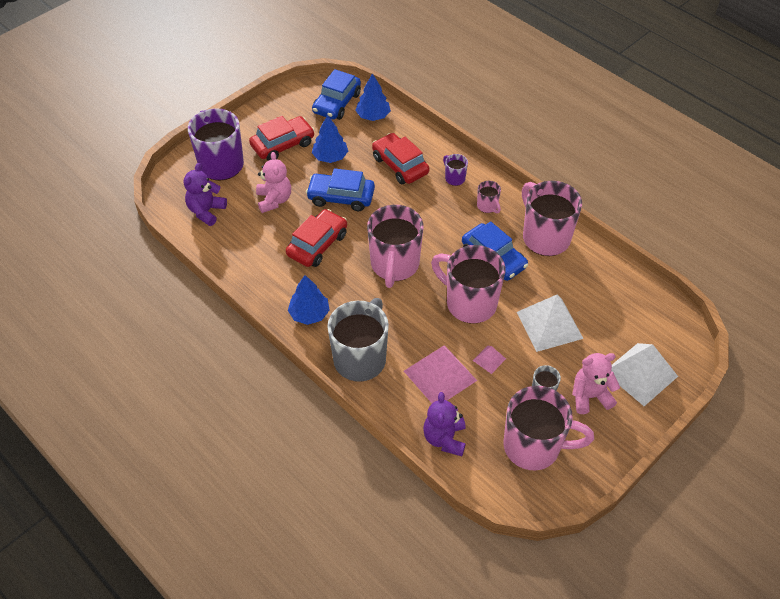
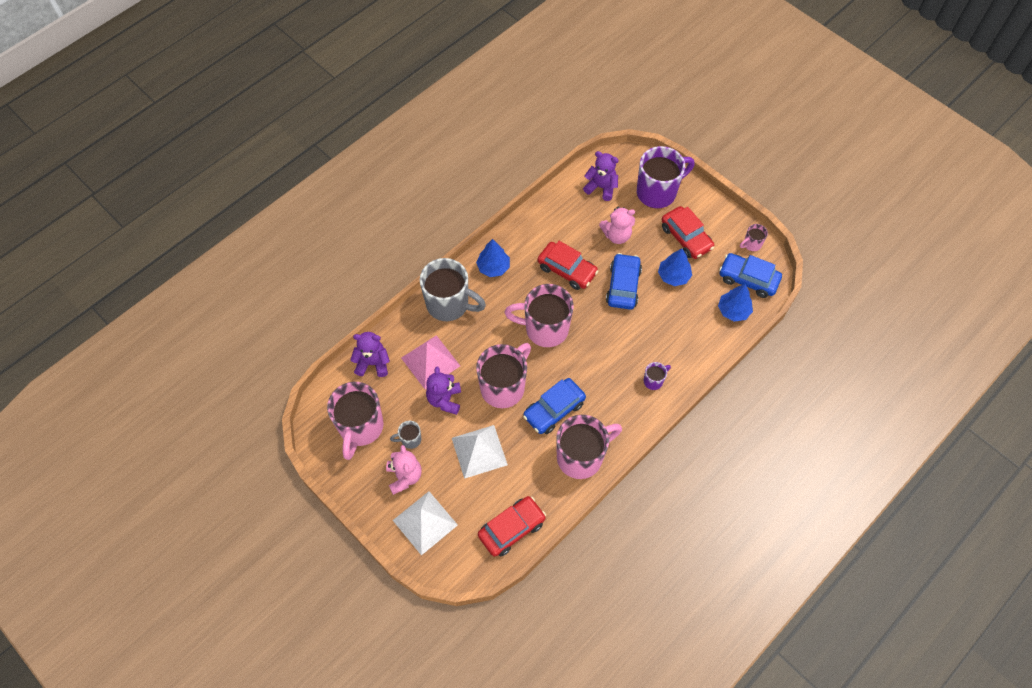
camera: 90 degrees right, 10 degrees up
(400, 165) = (667, 334): red car -> red car (511, 529)
(487, 206) = (618, 408): pink mug -> pink mug (751, 244)
(489, 359) = (444, 399): pink pyramid -> purple teddy bear

